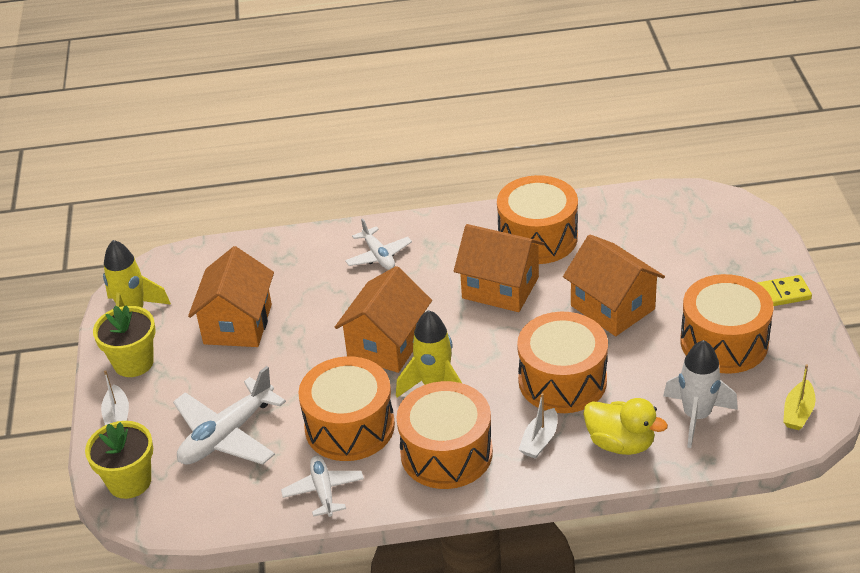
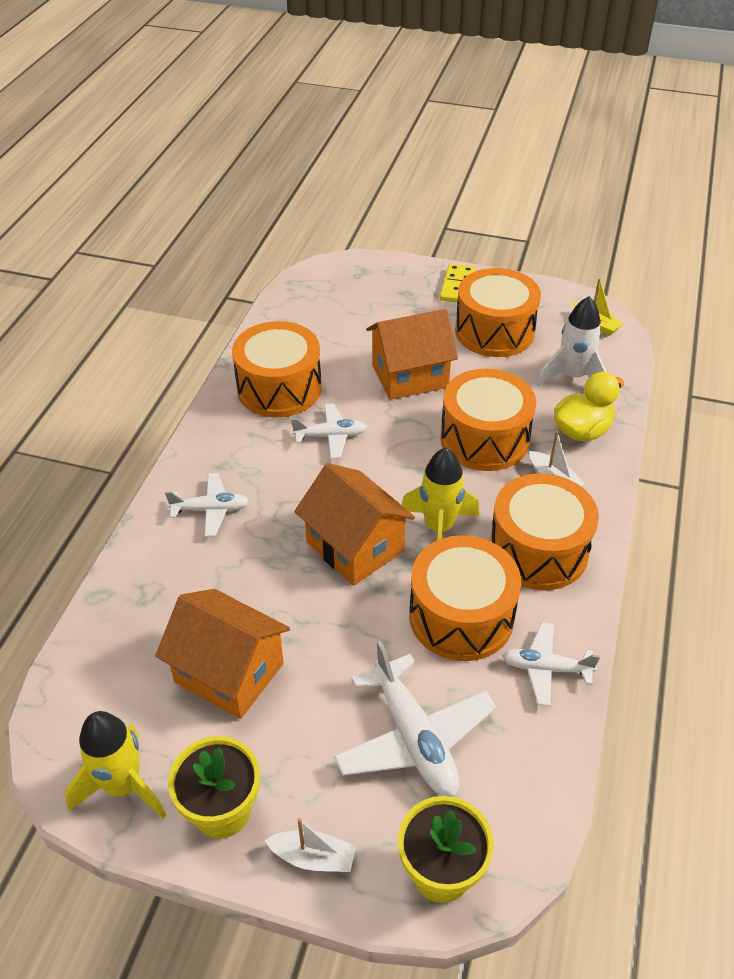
camera: 70 degrees left, 5 degrees up
(500, 287) = (331, 436): orange house -> white plane

